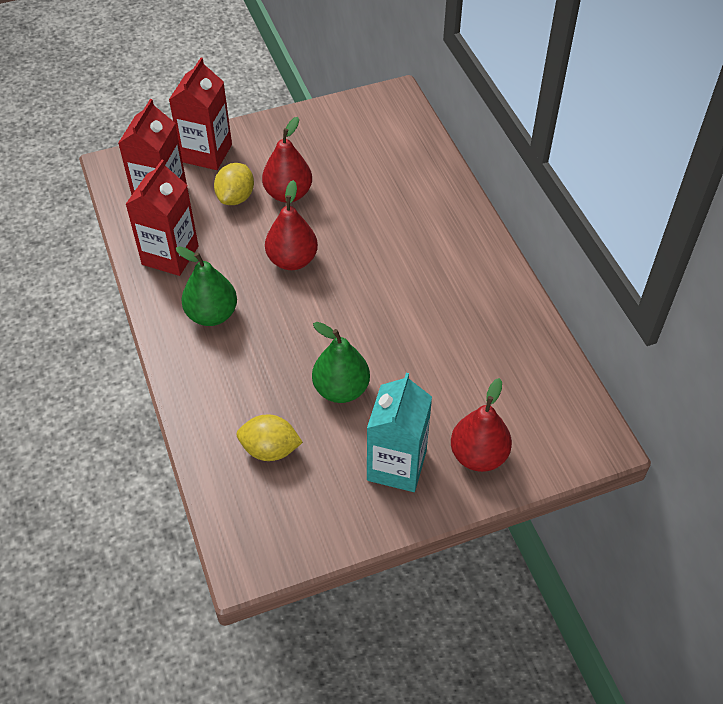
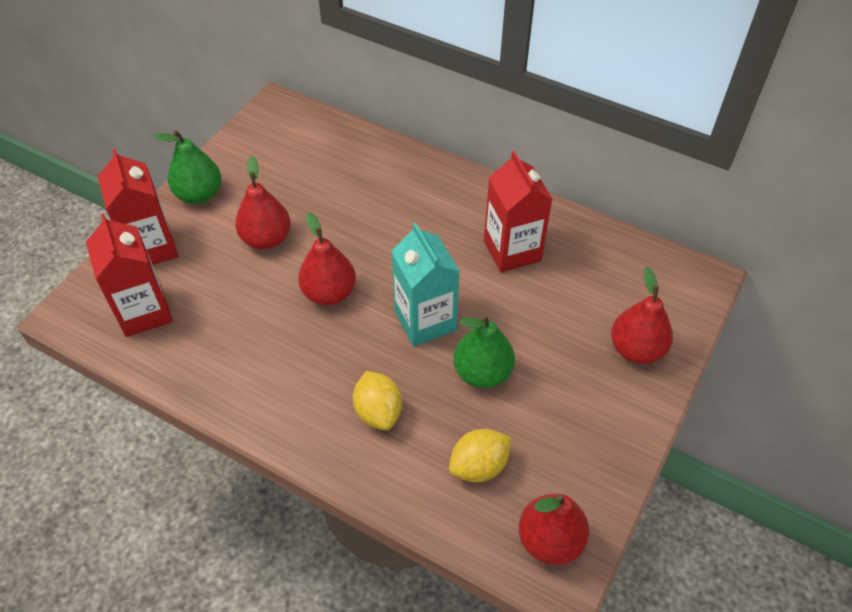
camera: 40 degrees left, 0 degrees up
(170, 255) = (211, 360): red carton -> red carton (512, 250)
(212, 314) = (306, 387): green pear -> green pear (199, 194)
(236, 197) = (221, 270): yellow lemon -> yellow lemon (378, 412)
(265, 533) = (550, 540): none -> red pear
(396, 465) = (588, 402): turquoise carton -> turquoise carton (425, 321)

